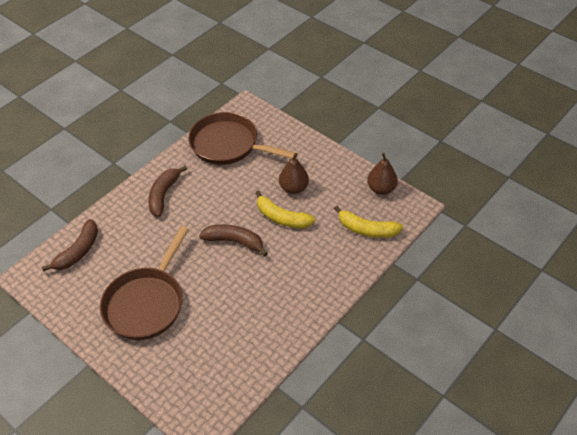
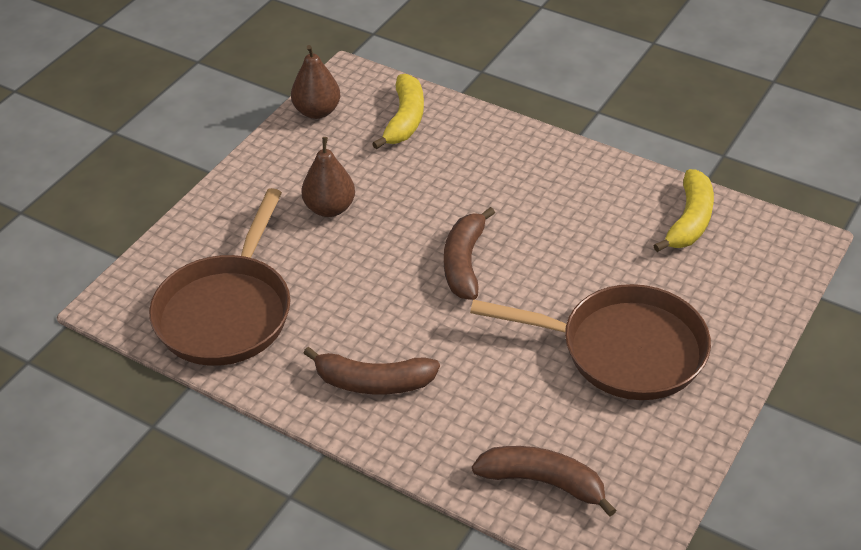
camera: 100 degrees left, 5 degrees down
(282, 218) = (399, 213): yellow banana -> yellow banana (689, 220)

